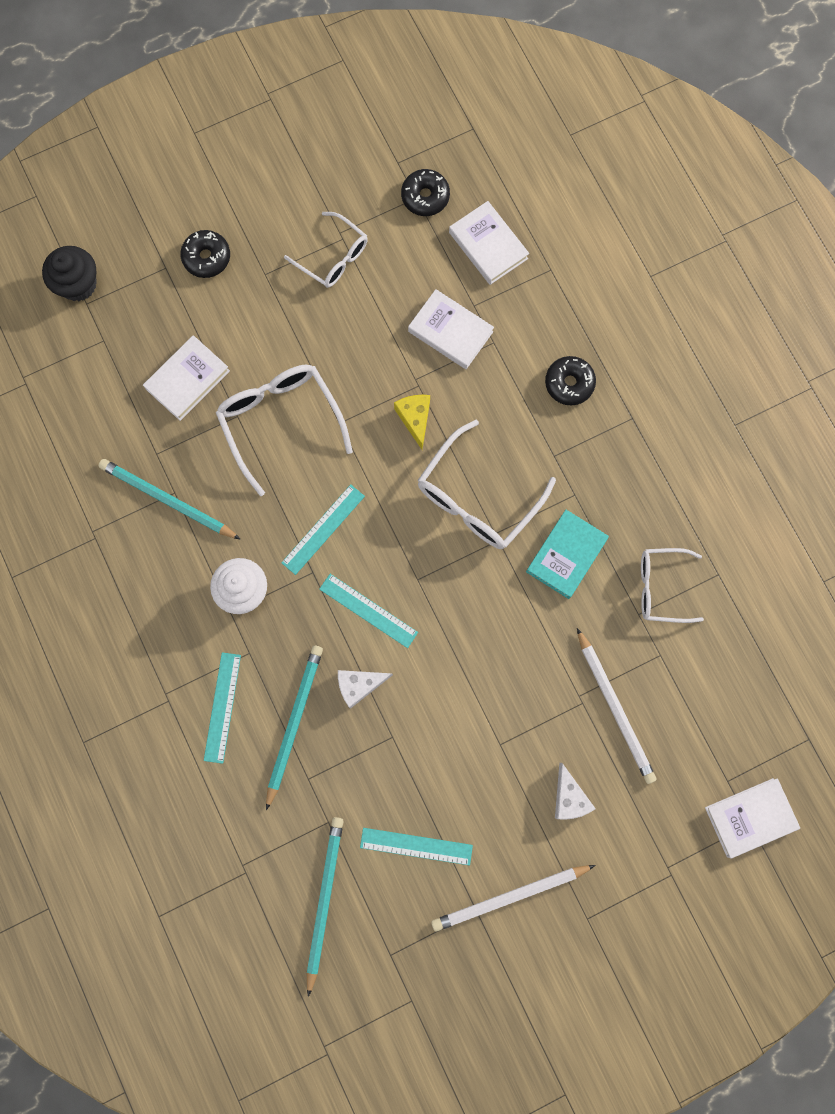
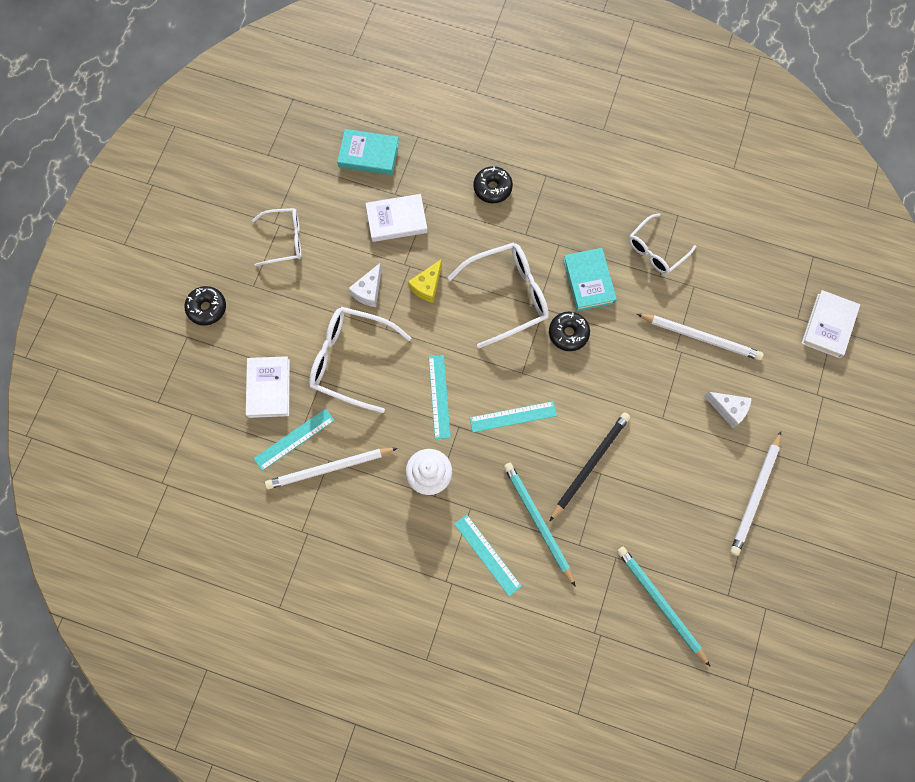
camera: 45 degrees left, 5 degrees down
(78, 284) = (141, 395): black cupcake -> none
(167, 500) = (329, 468): turquoise pencil -> white pencil
(359, 685) = (552, 463): white cheese -> white cheese (368, 291)
(390, 720) = (590, 465): none -> black pencil
(415, 419) = (427, 286): yellow cheese -> yellow cheese turned 90 degrees counterclockwise
(416, 846) = (677, 520): turquoise ruler -> turquoise ruler (294, 439)
(425, 197) = (304, 159): black donut -> black donut (568, 333)
(477, 497) = (507, 296): white glasses -> white glasses turned 105 degrees counterclockwise
(488, 245) = (368, 154): white book -> turquoise book

